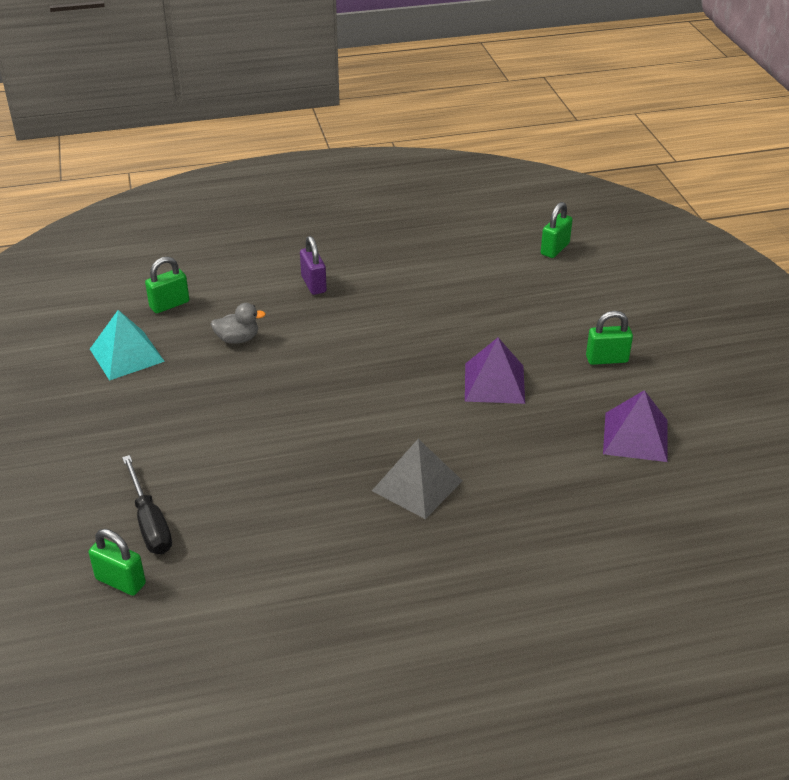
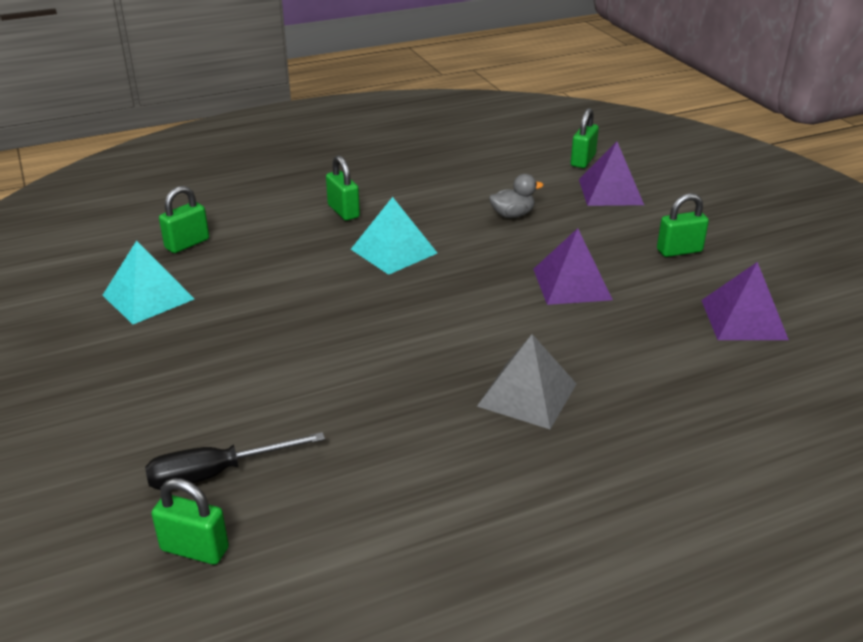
camera: 10 degrees left, 5 degrees down
(149, 522) = (216, 473): black screwdriver -> black screwdriver turned 105 degrees clockwise
(238, 339) = (274, 269): grey duck -> grey duck (512, 215)
(314, 284) = (343, 211): purple padlock -> green padlock
(347, 331) = (394, 251): none -> turquoise pyramid
(568, 287) = (610, 192): none -> purple pyramid

